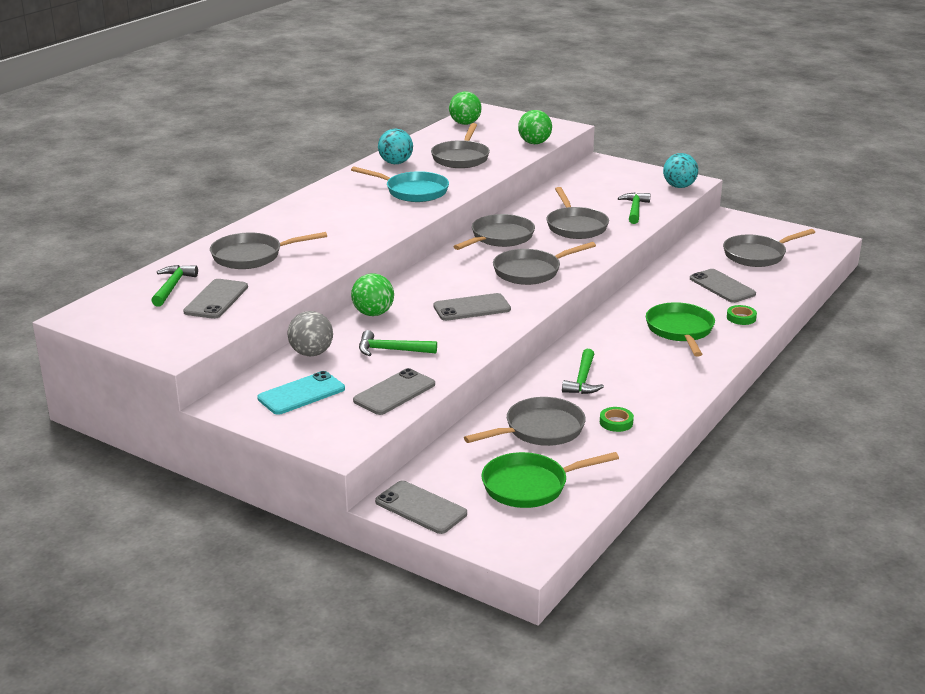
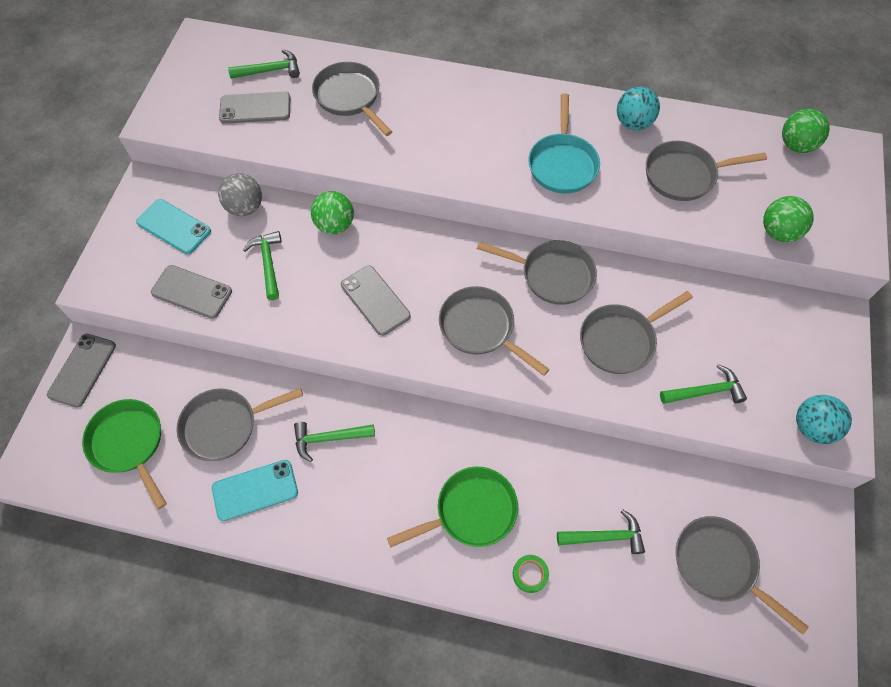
camera: 70 degrees right, 35 degrees up
(540, 430) = (225, 425): grey pan -> grey pan turned 120 degrees clockwise
(616, 422) = (255, 490): green tape -> turquoise phone
(722, 286) = (605, 536): grey phone -> green hammer

